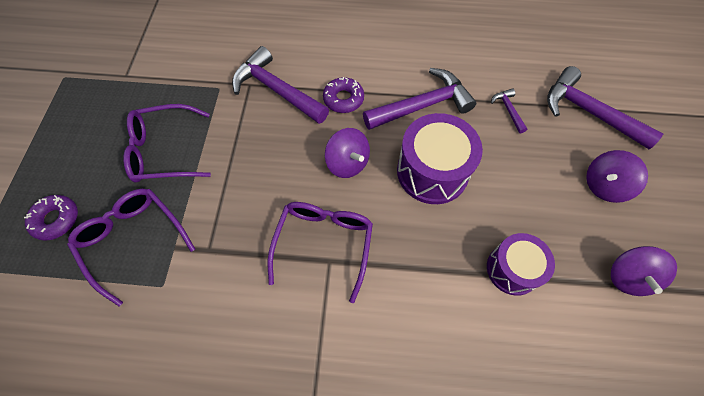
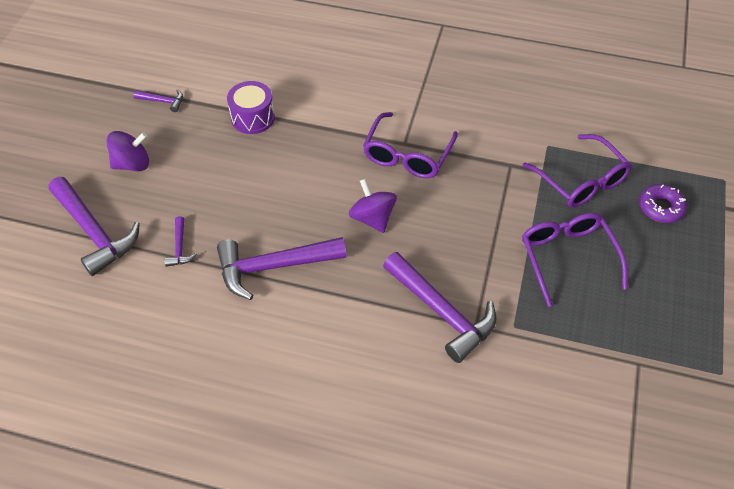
camera: 170 degrees left, 10 degrees down
(164, 151) = (567, 258): purple glasses -> purple glasses turned 105 degrees counterclockwise
(343, 99) = (363, 288): purple donut -> none
(432, 172) = (289, 198): purple drum -> none
(628, 277) = (163, 101): purple spinning top -> purple hammer

